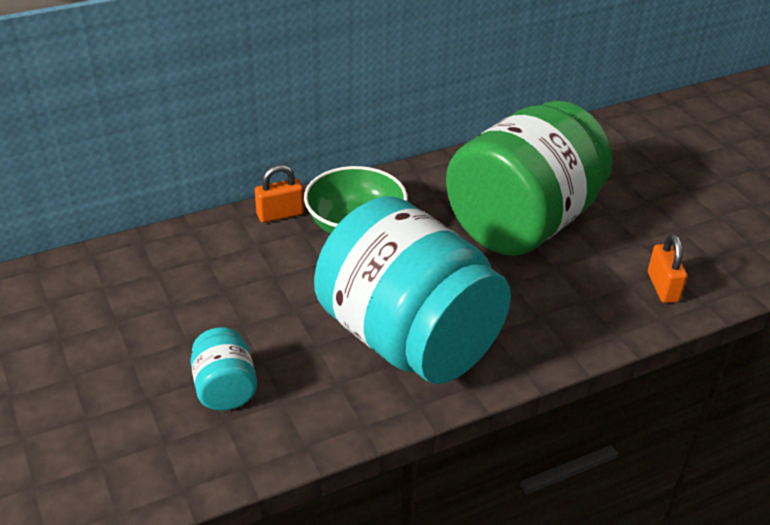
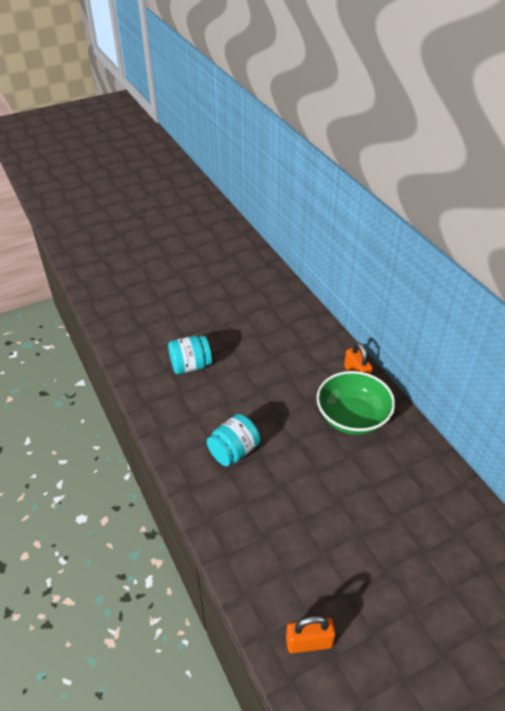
camera: 90 degrees right, 5 degrees up
(408, 339) = (234, 451): turquoise jar -> turquoise jar, size x0.41
(522, 223) = (380, 531): green jar -> none

